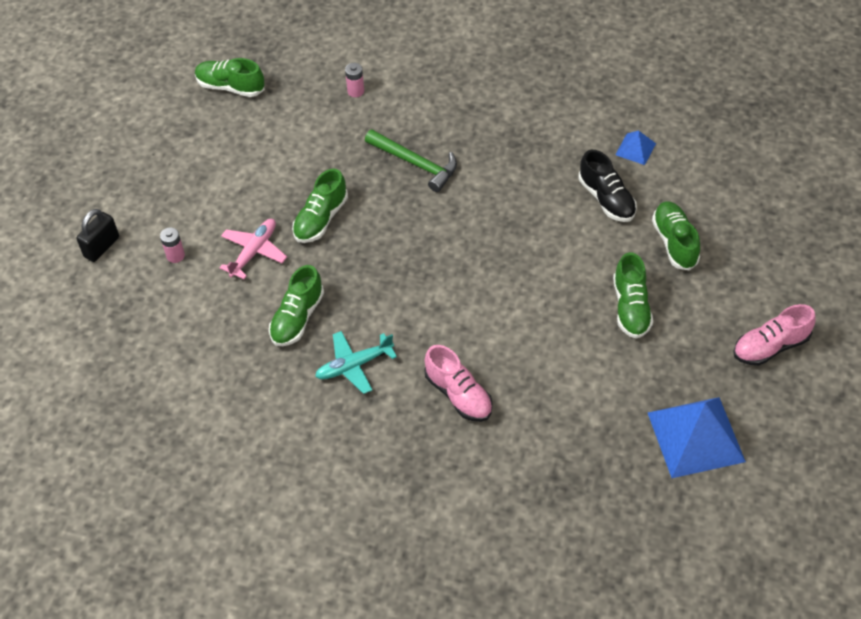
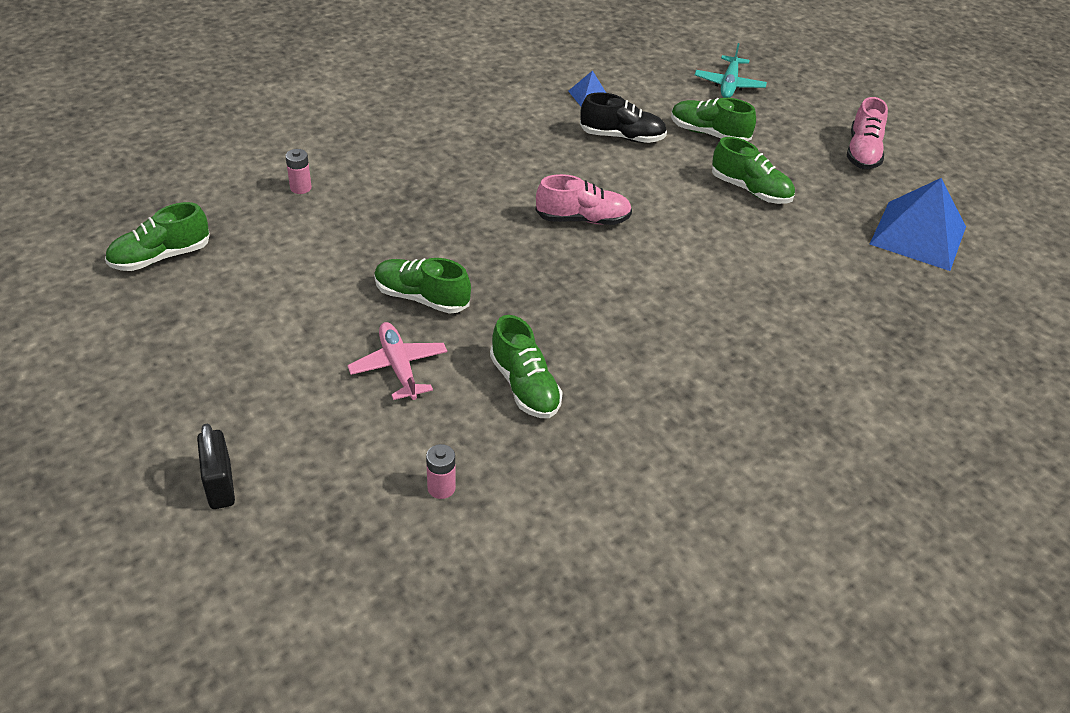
camera: 55 degrees left, 10 degrees down
(175, 255) = (320, 429): pink battery -> pink battery (441, 488)
(321, 219) = (421, 298): green shoe -> green shoe turned 135 degrees clockwise
(354, 365) = (631, 382): turquoise plane -> turquoise plane (729, 85)
(415, 163) = (440, 205): green hammer -> none
(458, 394) = (741, 335): pink shoe -> pink shoe (583, 219)

